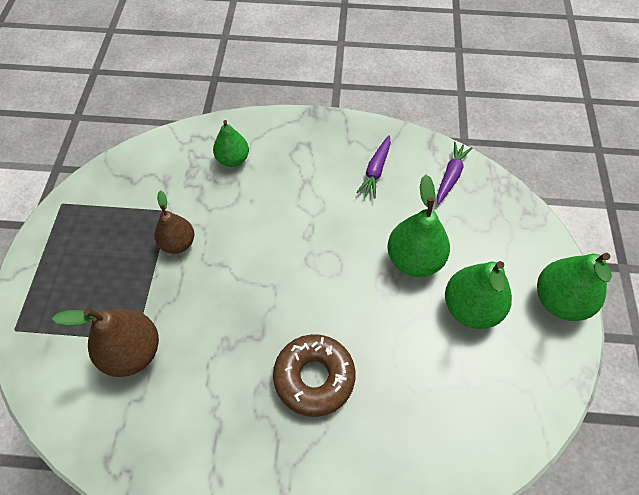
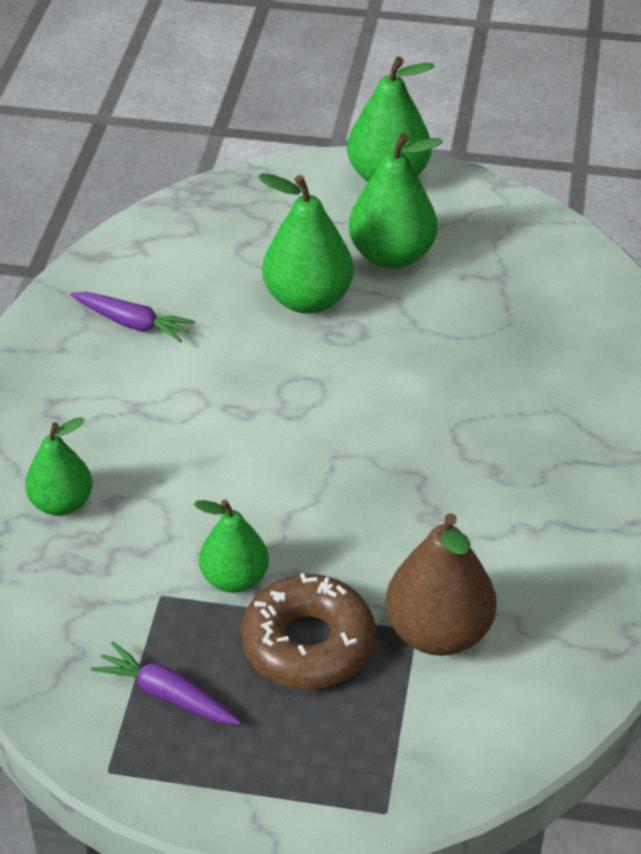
camera: 85 degrees left, 15 degrees down
(178, 243) = (235, 578): brown pear -> green pear
(314, 377) = (487, 418): brown donut -> brown donut (308, 644)
(450, 176) = (163, 244): purple carrot -> purple carrot (167, 695)

